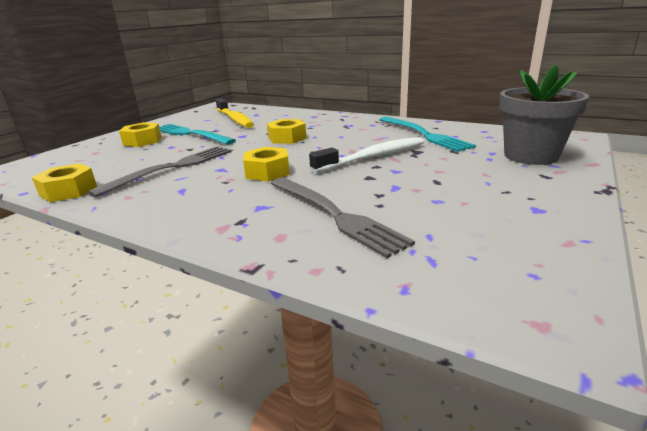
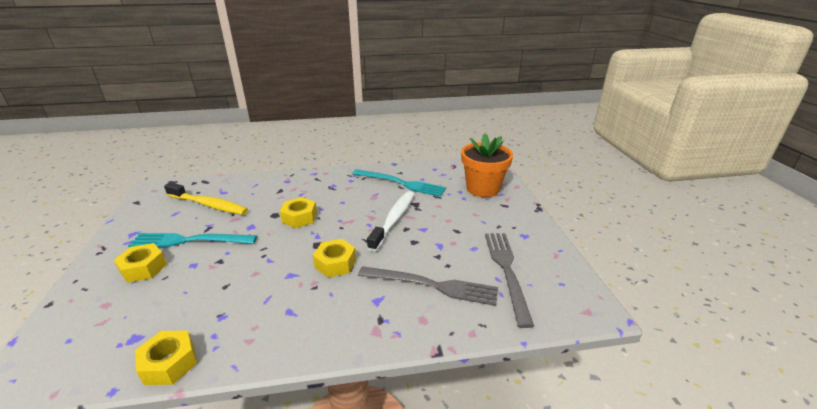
camera: 40 degrees left, 5 degrees up
(172, 168) = (241, 291): grey fork -> grey fork (507, 271)
(530, 156) = (482, 189): grey flower pot -> orange flower pot

